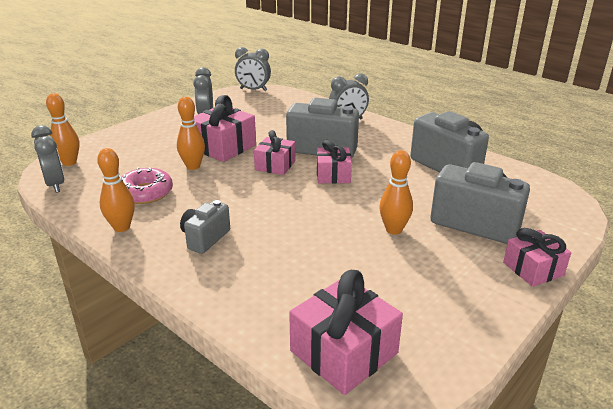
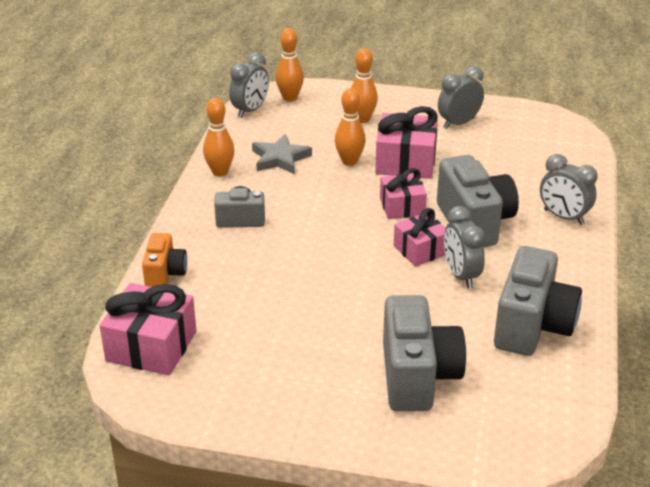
camera: 60 degrees right, 5 degrees up
(145, 193) = (280, 158): pink donut -> grey star
(238, 308) = (165, 274): none -> orange camera
(253, 90) = (564, 123): grey clock -> grey clock (461, 275)
(393, 230) = (350, 322): orange bowling pin -> orange bowling pin (362, 119)
(533, 269) = (360, 436): pink gift -> none

